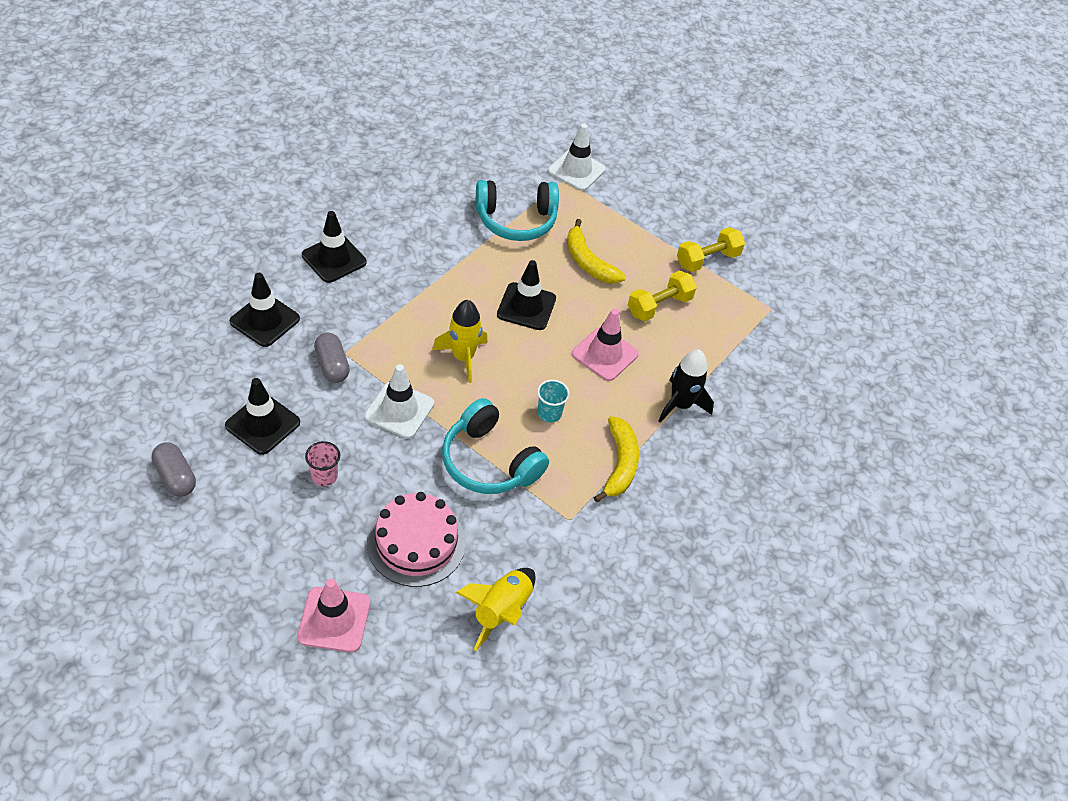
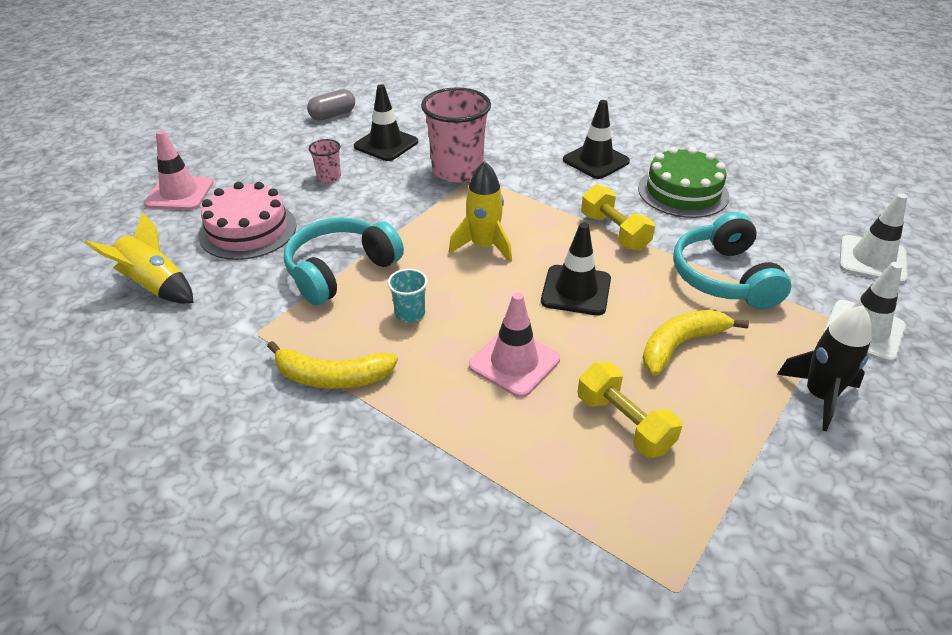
camera: 95 degrees right, 10 degrees down
(265, 320) = (504, 134): black traffic cone -> none
(332, 365) = (457, 171): grey capsule -> pink cup
(397, 213) = (683, 192): none -> green cake
(399, 410) = (407, 211): white traffic cone -> white traffic cone (872, 260)
(680, 405) = (435, 444): black rocket -> black rocket (819, 396)
(707, 260) = (757, 493): yellow dumbbell -> yellow dumbbell (614, 232)

